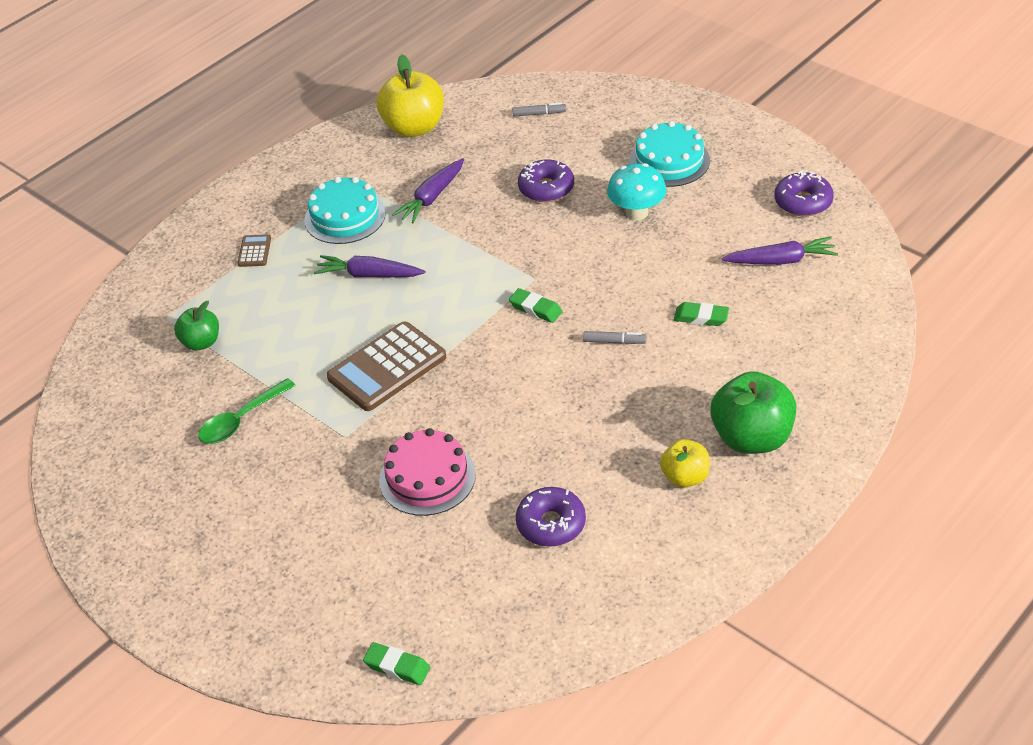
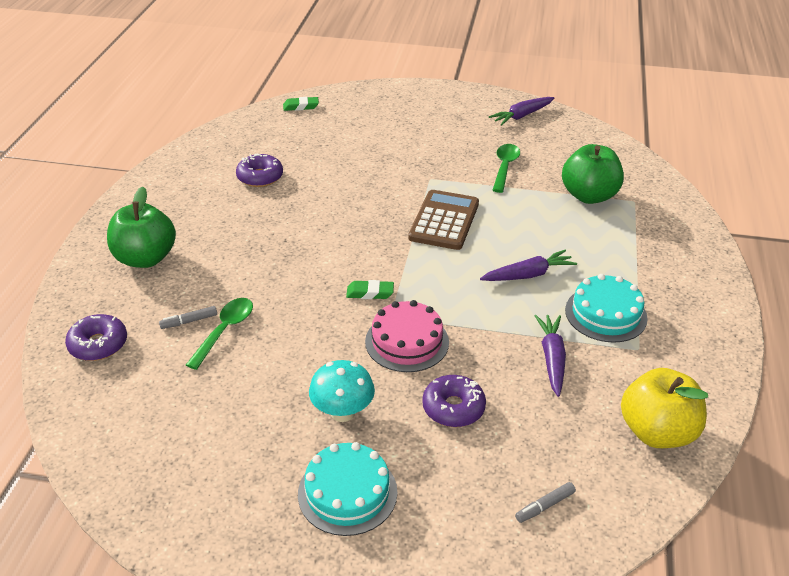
camera: 145 degrees right, 5 degrees down
(201, 342) = (589, 196): green apple -> green apple, size x1.73
(254, 251) = (639, 262): brown calculator -> none
(427, 477) = (356, 175): pink cake -> pink cake (407, 342)
(614, 341) = (288, 289): grey marker -> grey marker (189, 321)
(685, 477) = (185, 223): yellow apple -> none
(701, 317) = (225, 330): green eraser -> green spoon
(781, 260) = (170, 409): purple carrot -> purple carrot (521, 116)
(803, 202) = (169, 490): purple donut -> purple donut (98, 344)

